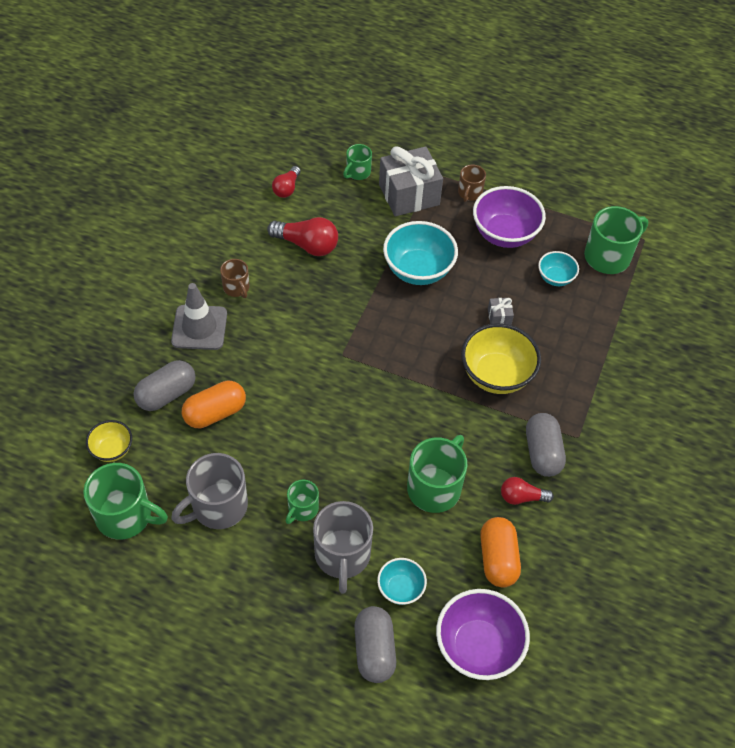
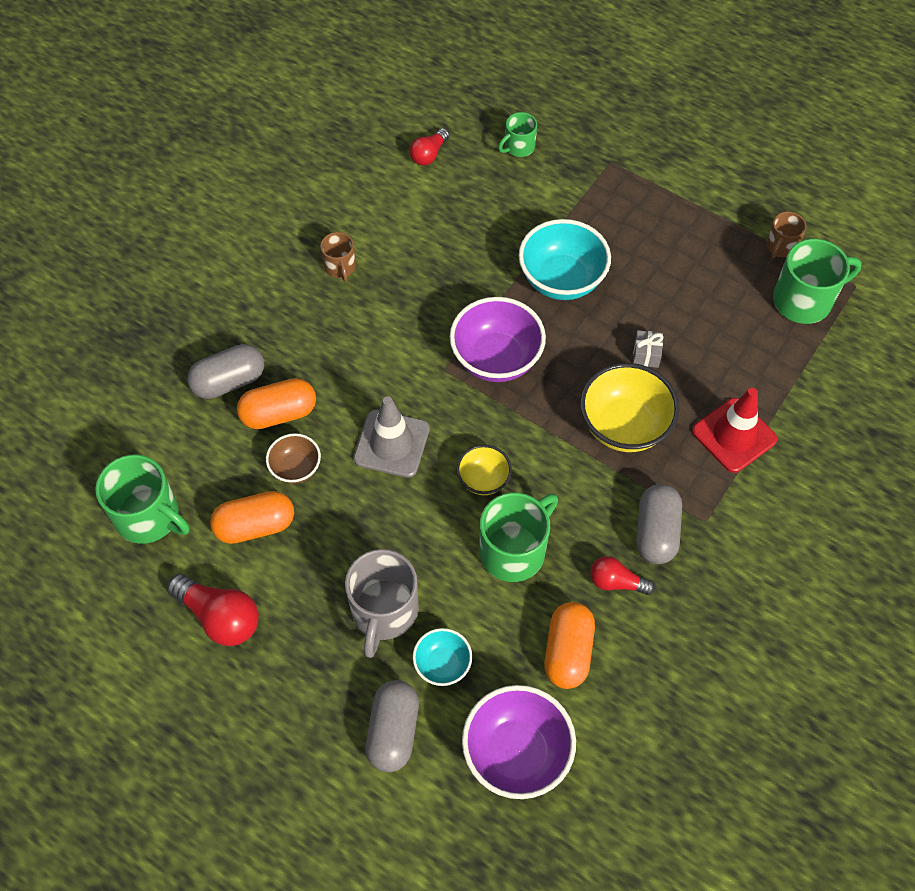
camera: 15 degrees right, 5 degrees up
(112, 449) = (152, 436): yellow bowl -> yellow bowl (483, 479)
(199, 327) = (285, 308): grey traffic cone -> grey traffic cone (391, 444)
(218, 507) = (255, 525): grey mug -> orange capsule
(240, 454) = (296, 468): none -> brown bowl
(302, 509) = (351, 547): green mug -> none
(307, 245) = (435, 228): red light bulb -> red light bulb (220, 617)
(409, 195) = (574, 184): grey gift -> none
(469, 193) = (649, 193): brown mug -> brown mug (780, 246)
(504, 234) = (679, 251): purple bowl -> purple bowl (496, 359)
(555, 278) = (729, 317): turquoise bowl -> none
(582, 367) = (734, 435): none -> red traffic cone

